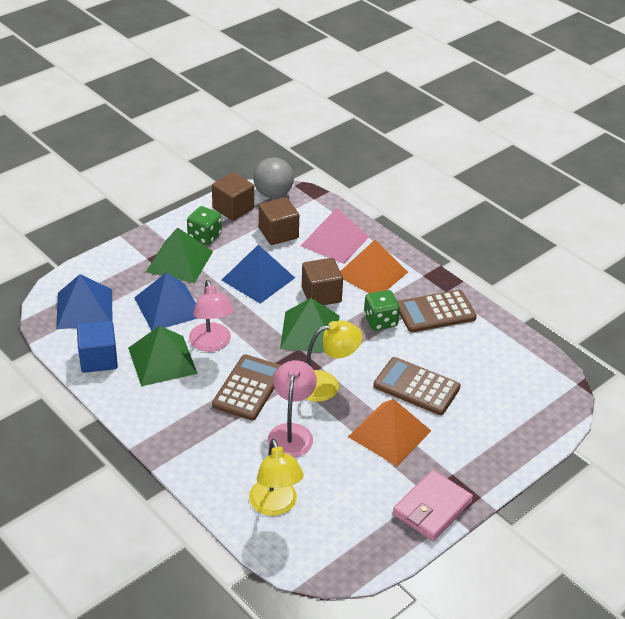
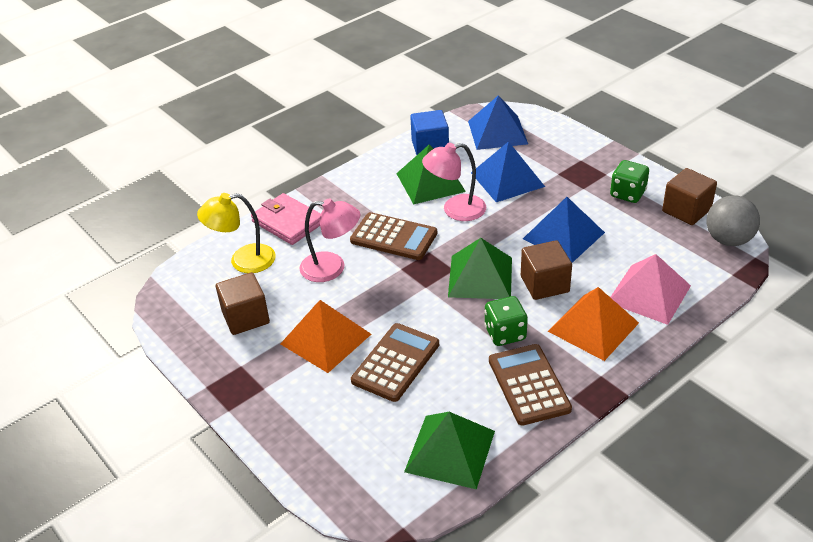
camera: 95 degrees right, 0 degrees up
(179, 261) = (580, 180): green pyramid -> green pyramid (450, 451)
(278, 233) = (650, 247): brown cube -> brown cube (245, 317)
(326, 384) = (399, 291): yellow lamp -> none
(432, 508) = (220, 369): pink wallet -> pink wallet (288, 222)

